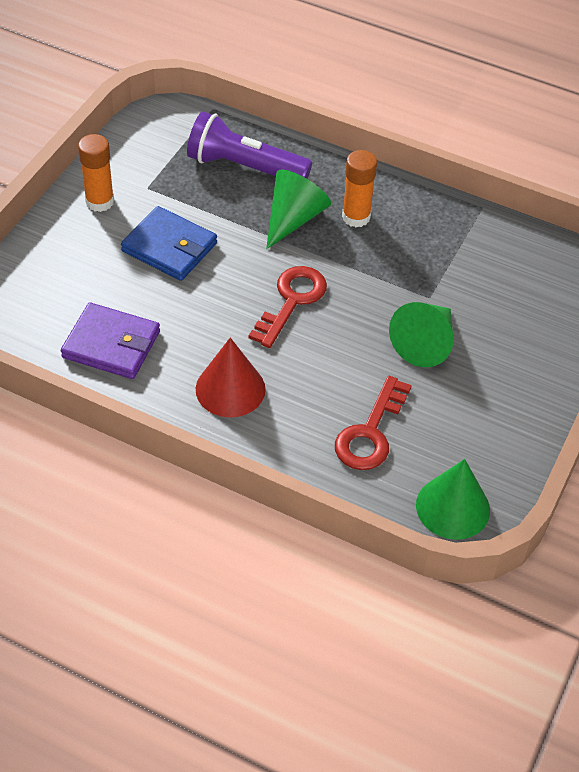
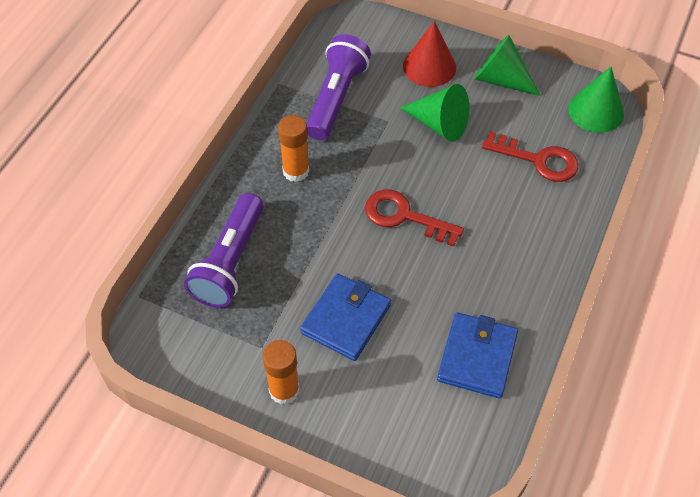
camera: 90 degrees left, 5 degrees up
(111, 344) = (477, 357): purple wallet -> blue wallet
(230, 389) = (512, 258): red cone -> red cone (429, 66)
(293, 218) = (300, 218): green cone -> green cone (500, 79)
(463, 254) = (336, 98): none -> purple flashlight

